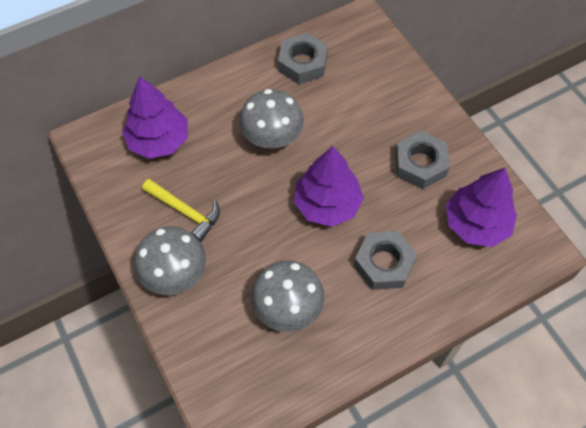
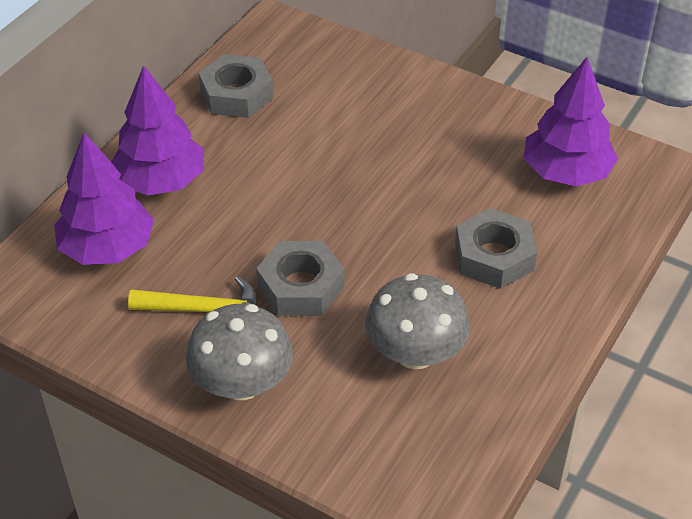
camera: 30 degrees left, 15 degrees down
(272, 137) = (256, 184): grey mushroom -> none
(327, 204) = (380, 225): purple tree -> purple tree (161, 181)
(420, 164) = (458, 141): grey nut -> grey nut (301, 286)

